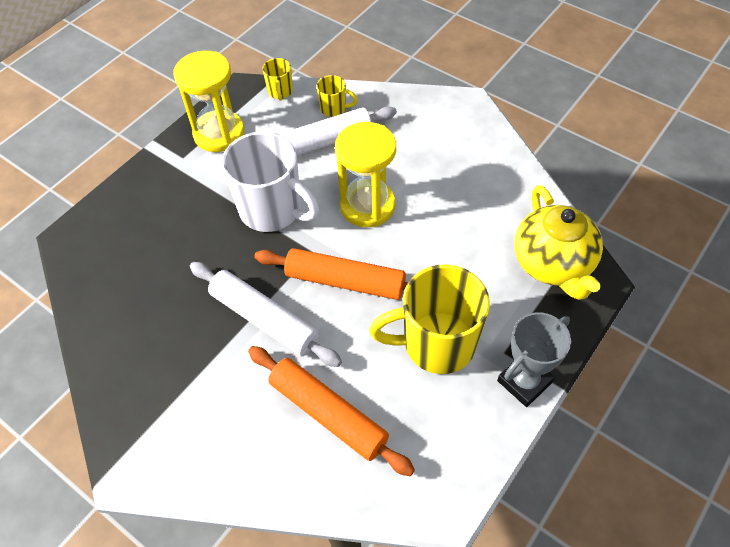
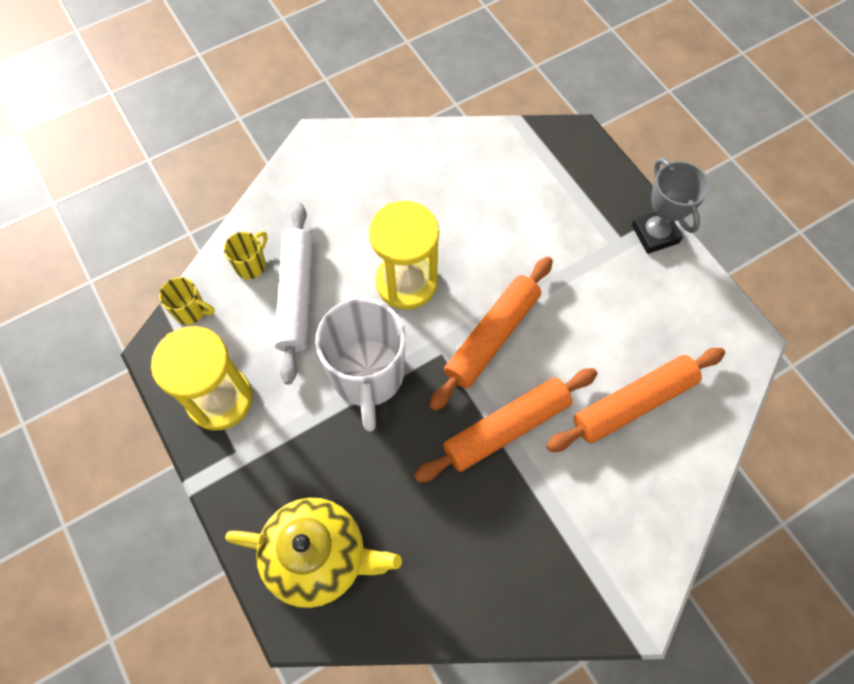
camera: 70 degrees left, 10 degrees up
(264, 319) = (506, 428): white rolling pin -> orange rolling pin
(272, 210) = (367, 376): white mug -> white mug turned 120 degrees clockwise
(436, 344) = (593, 285): yellow mug -> none
(552, 264) = (546, 160): yellow teapot -> yellow teapot (318, 556)

